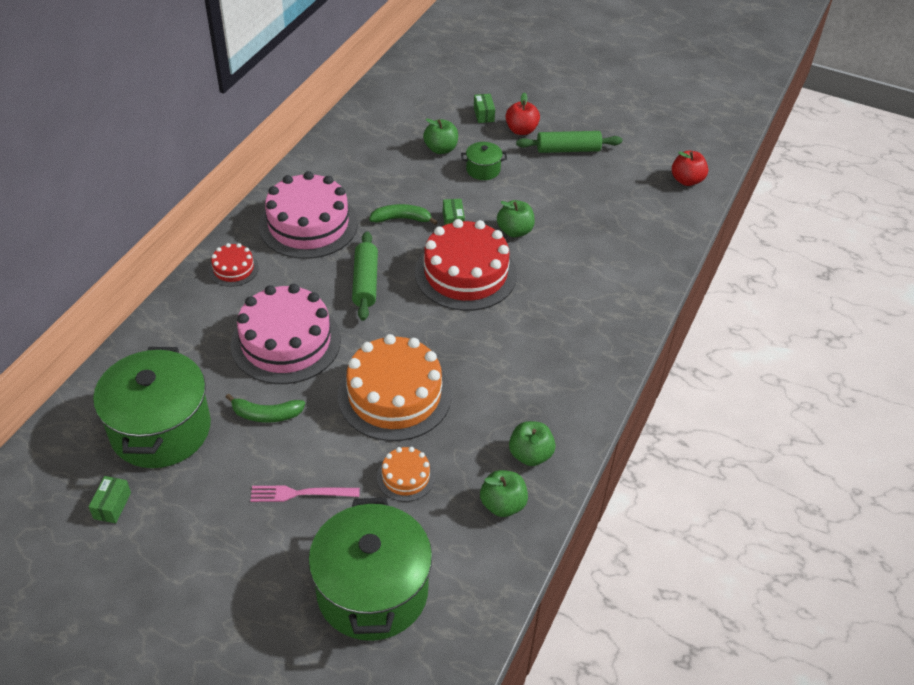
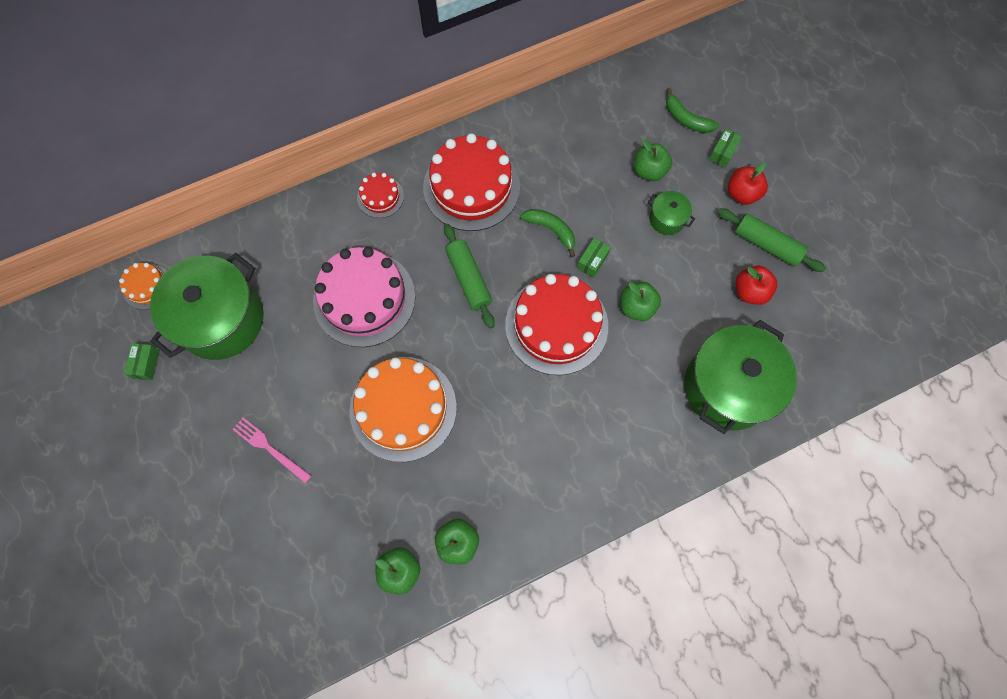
camera: 40 degrees right, 25 degrees up
(112, 505) = (146, 364): green box -> green box turned 45 degrees counterclockwise
(266, 414) = (299, 358): green banana -> green banana (686, 119)
(308, 224) = (471, 187): pink cake -> red cake
(365, 282) = (469, 279): green rolling pin -> green rolling pin turned 60 degrees counterclockwise
(372, 591) = (253, 570): green pot -> green pot (727, 387)
(405, 477) = (351, 490): orange cake -> orange cake (147, 286)
(686, 180) = (851, 354): red apple -> red apple (750, 291)

